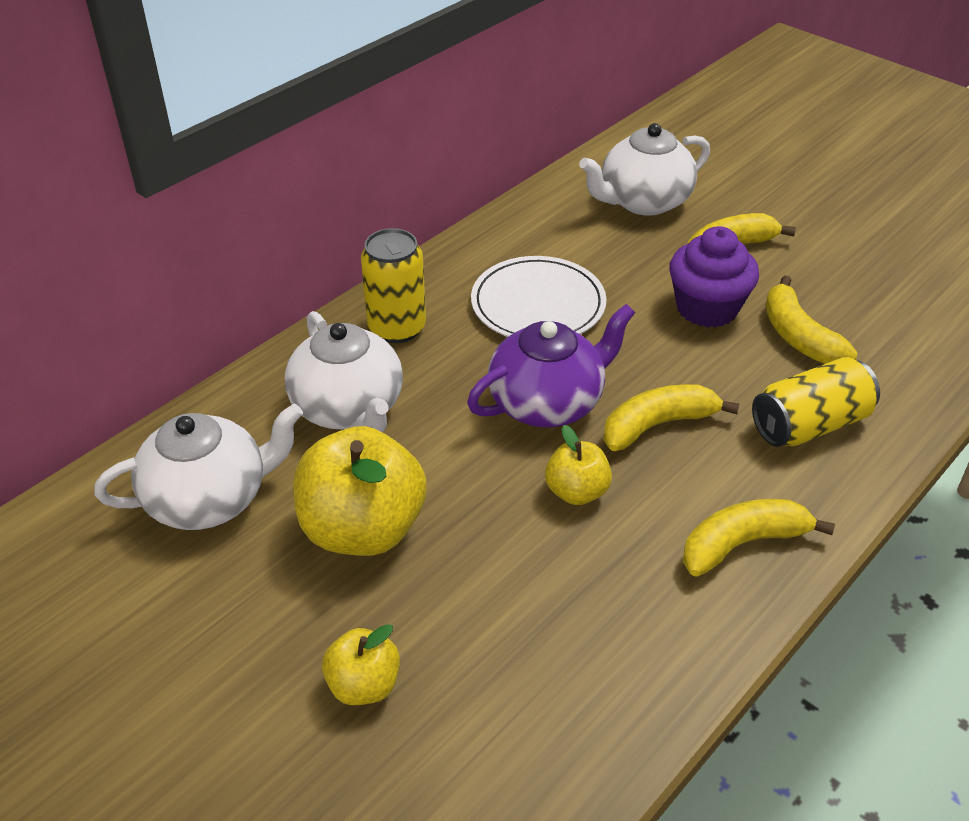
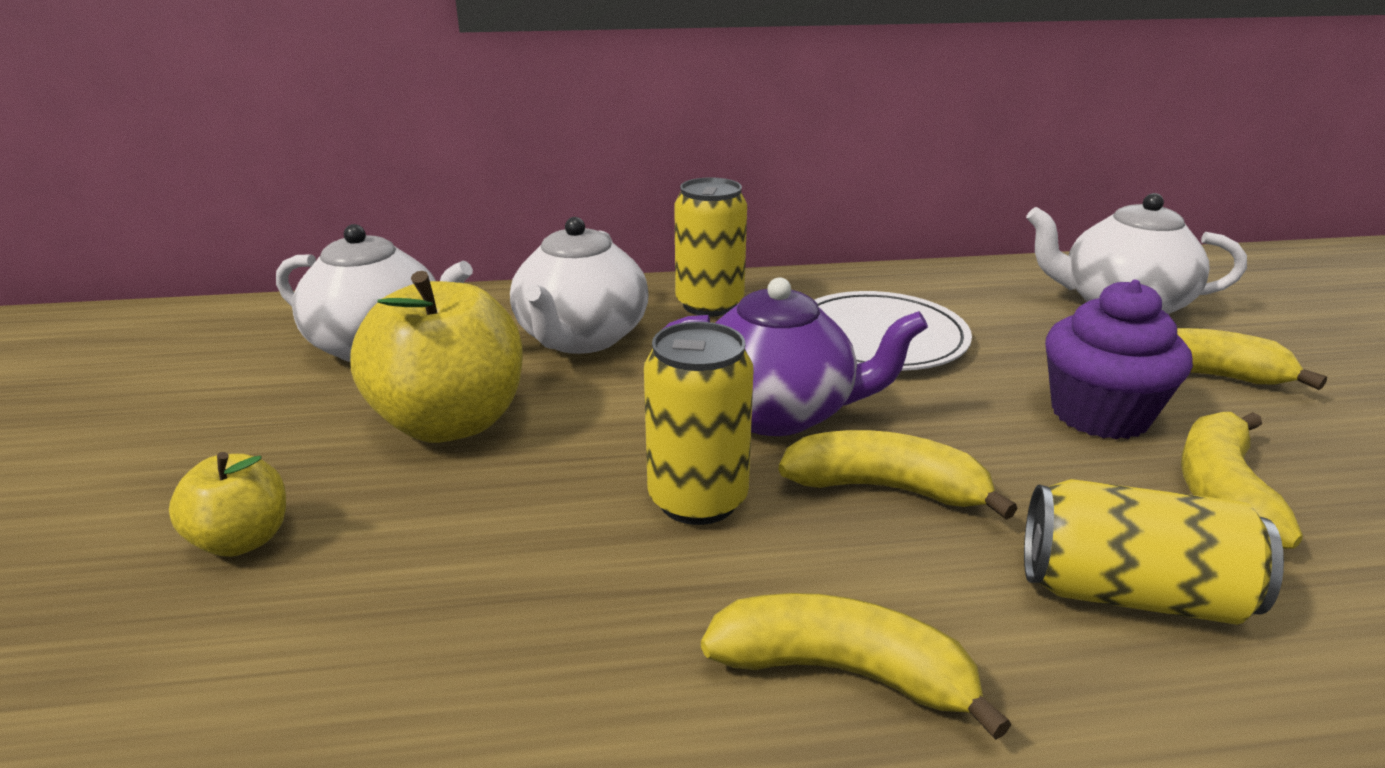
camera: 40 degrees right, 15 degrees down
(576, 491) = (698, 500): yellow apple -> yellow can

